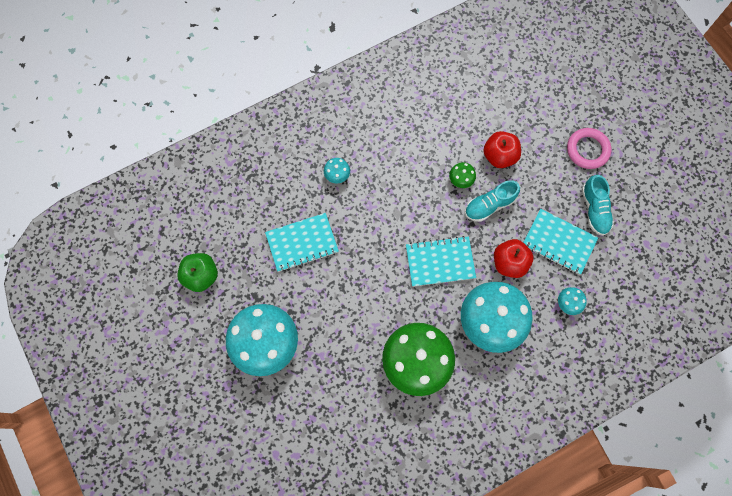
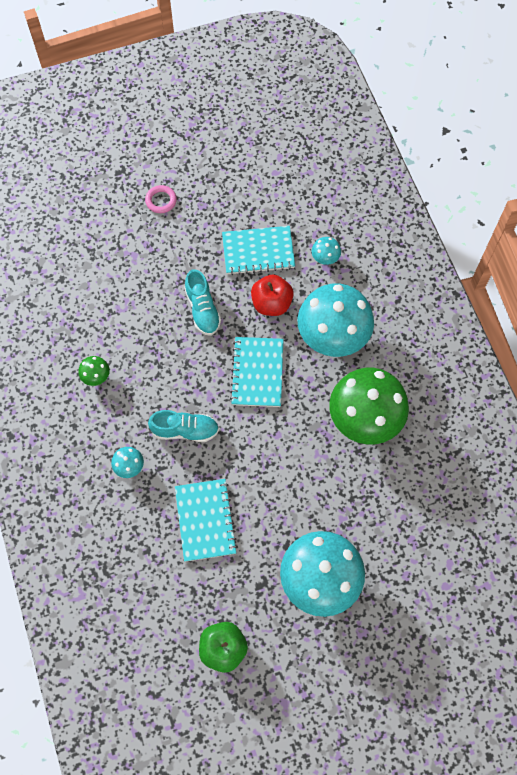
camera: 80 degrees left, 5 degrees down
(460, 180) = (166, 333): green mushroom -> green mushroom (96, 376)
(499, 156) = (147, 287): red apple -> none
(558, 242) = (258, 251): turquoise notebook -> turquoise notebook turned 45 degrees clockwise
(587, 150) = (161, 201): pink ring -> pink ring, size x0.65
(594, 210) = (229, 210): turquoise shoe -> turquoise shoe (185, 430)

